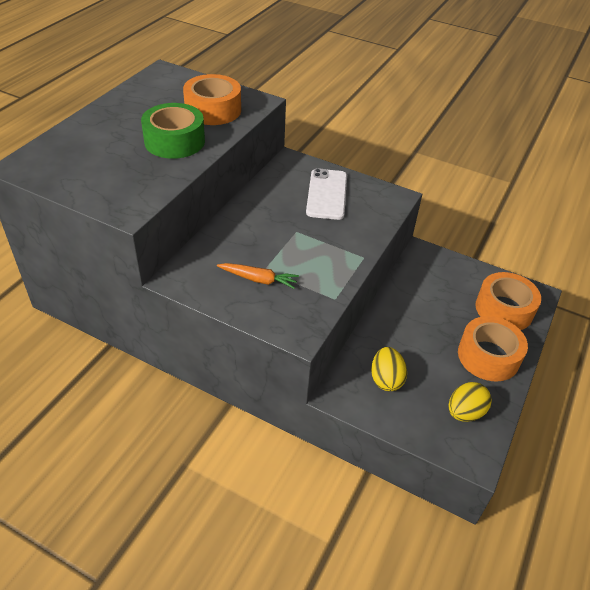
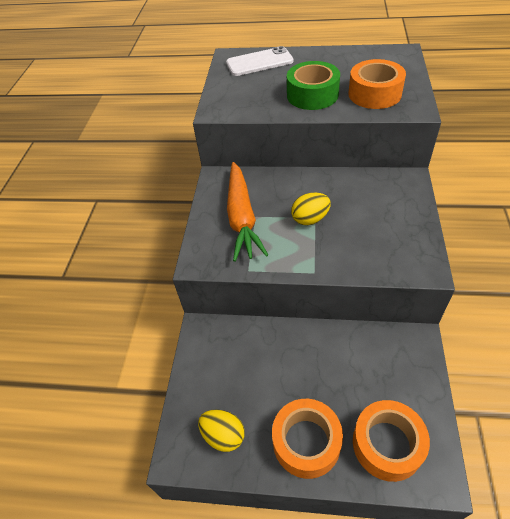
camera: 75 degrees right, 5 degrees up
(258, 279) = (242, 217): orange carrot -> orange carrot, size x1.92
(327, 194) = (382, 218): white phone -> white phone (259, 62)
(386, 379) = (232, 358): yellow egg -> yellow egg (310, 219)

